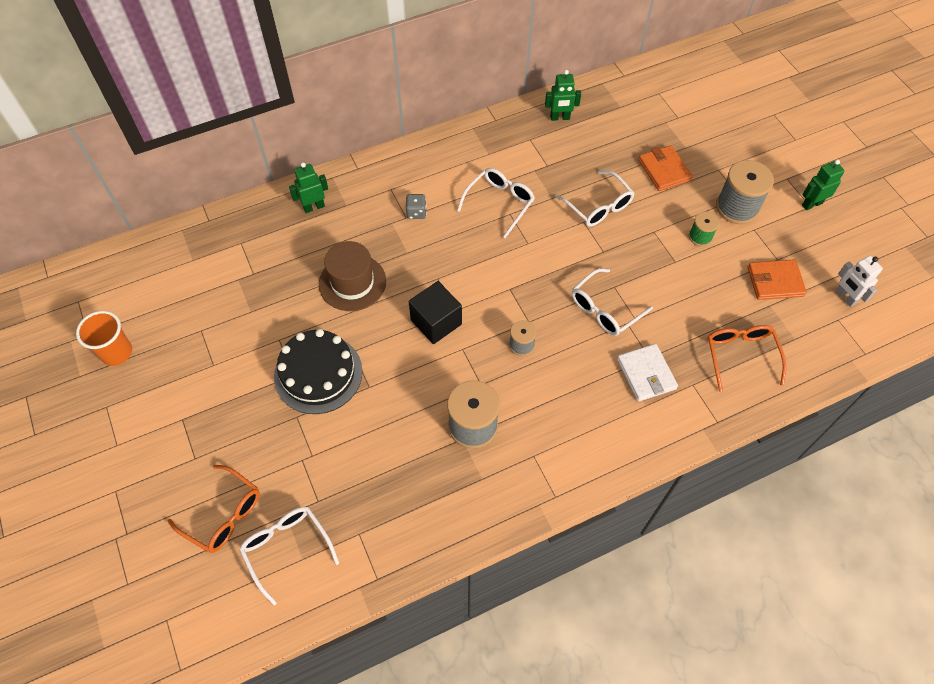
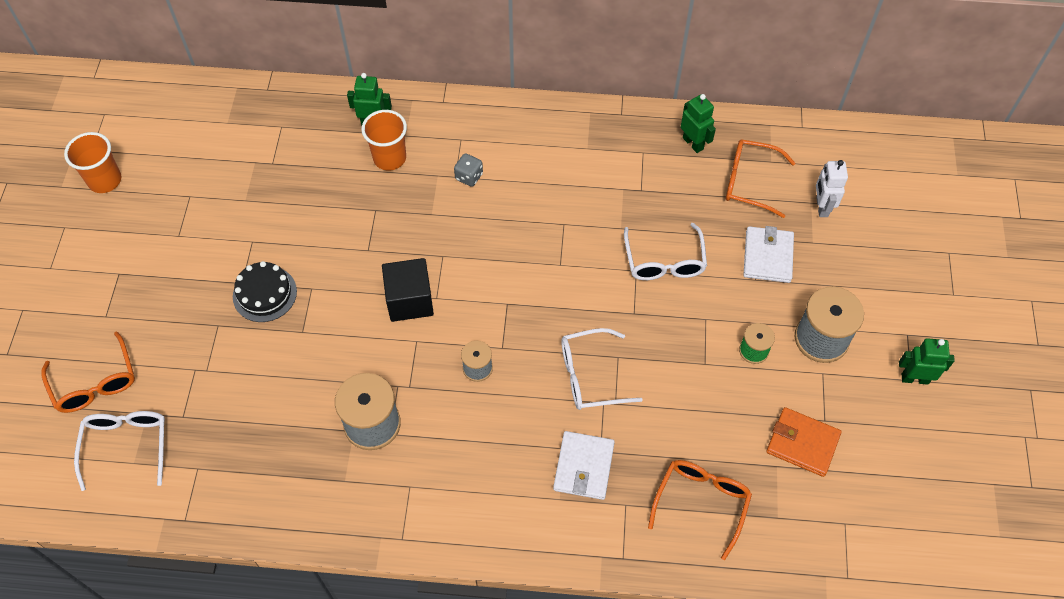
camera: 30 degrees right, 0 degrees up
(318, 373) = (264, 294): black cake -> black cake, size x0.65
(345, 227) = (389, 158): none -> orange cup
(352, 282) = (357, 219): brown hat -> none
(500, 203) = (561, 207): white glasses -> none
(560, 118) = (693, 143): green robot -> green robot turned 150 degrees counterclockwise
(616, 127) = (749, 182): none -> orange glasses
(664, 170) = (767, 256): orange wallet -> white wallet
(845, 297) = (872, 504): white robot -> white robot (821, 207)

